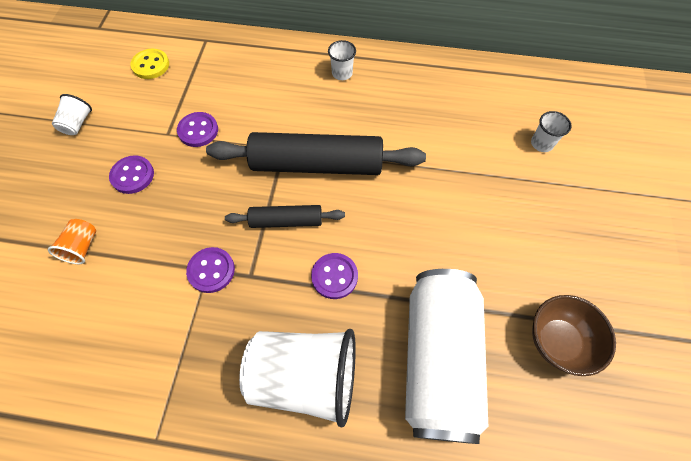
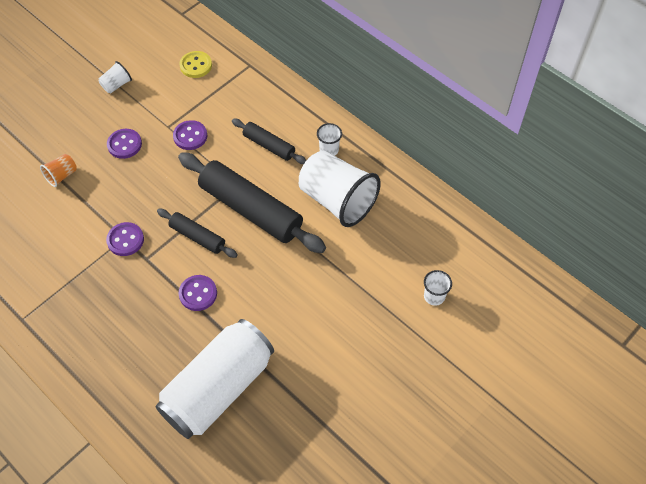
camera: 35 degrees right, 5 degrees down
(284, 98) = (269, 146): none -> black rolling pin
(305, 377) = (130, 342): white cup -> white cup (337, 200)
(558, 341) = (307, 432): brown bowl -> none

